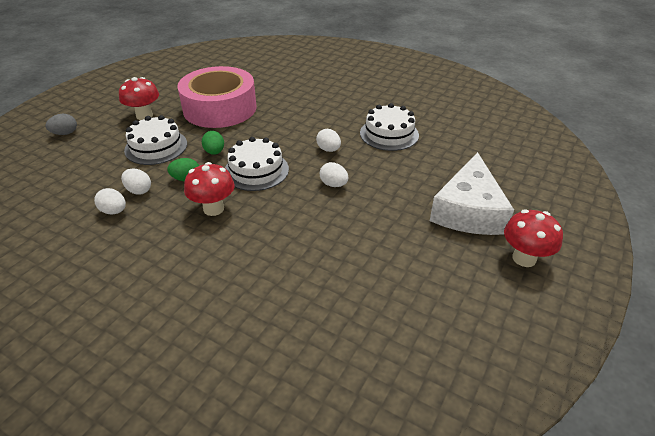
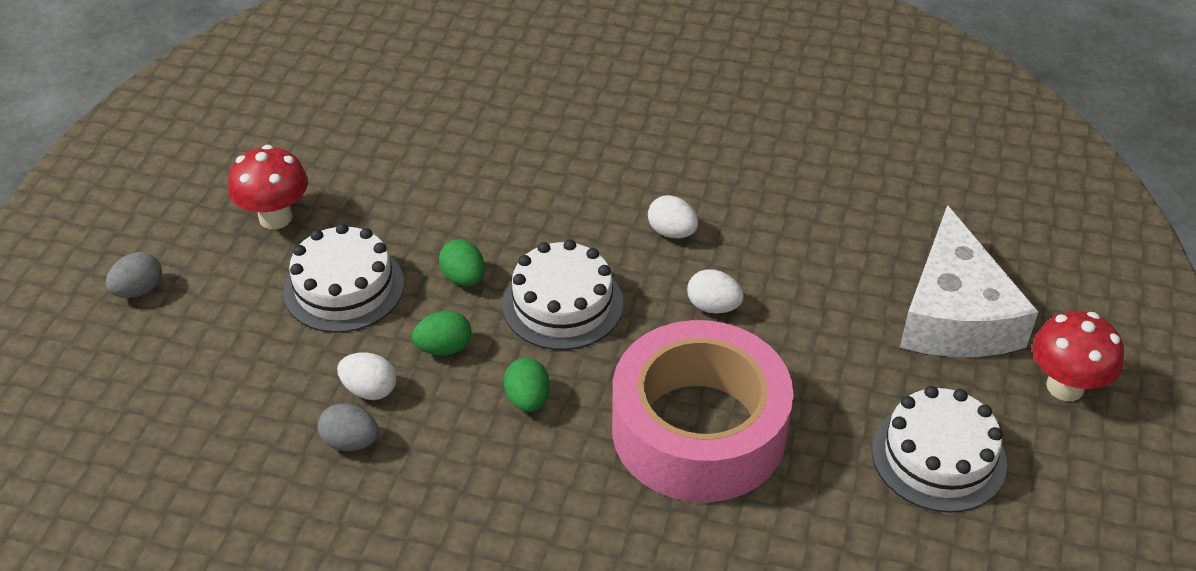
camera: 15 degrees left, 5 degrees up
(114, 211) = (350, 442): white egg -> grey egg
(213, 209) = (527, 399): red mushroom -> green egg
(220, 108) = (418, 171): pink tape -> pink tape (699, 429)
(389, 134) = (765, 176): white cake -> white cake (938, 456)

